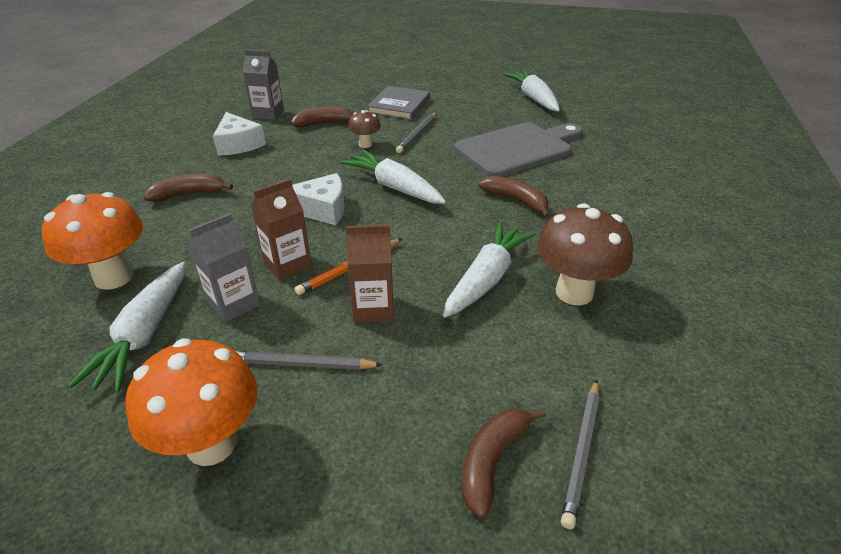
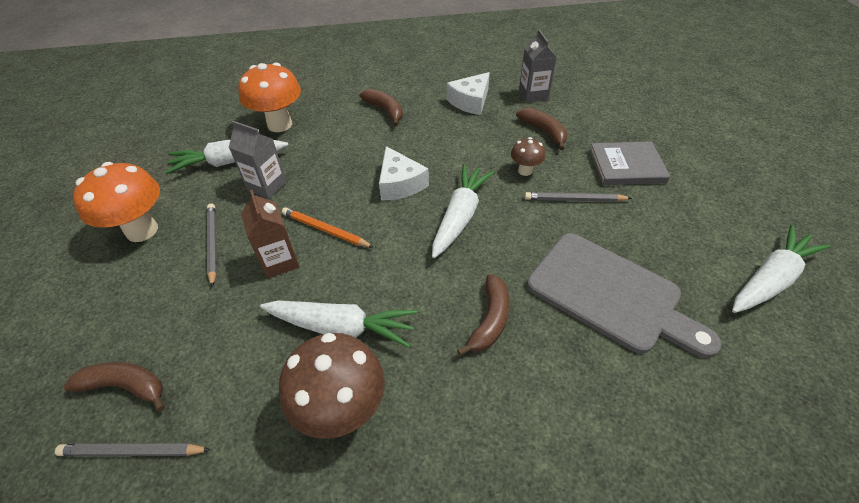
camera: 70 degrees right, 10 degrees up
(287, 265) = (318, 194): brown carton -> none

